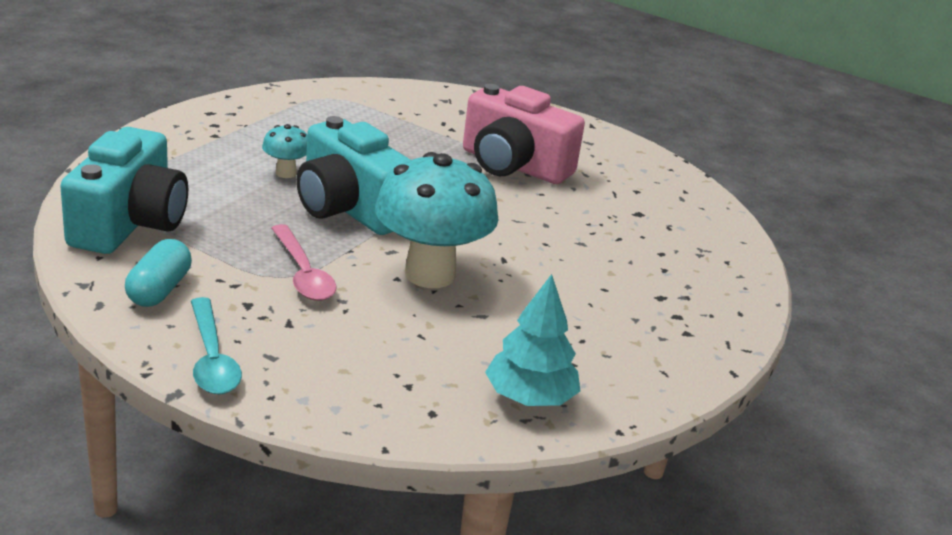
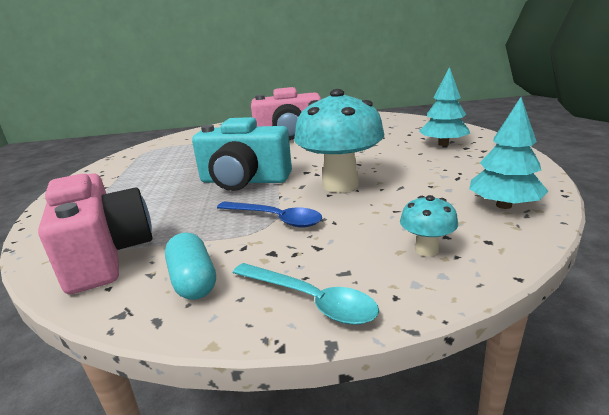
camera: 30 degrees left, 5 degrees down
(129, 223) = (106, 254): turquoise camera -> pink camera
(286, 173) = (179, 183): turquoise mushroom -> turquoise mushroom (426, 250)
(303, 273) = (275, 219): pink spoon -> blue spoon
(663, 294) = (443, 144): none -> turquoise tree

